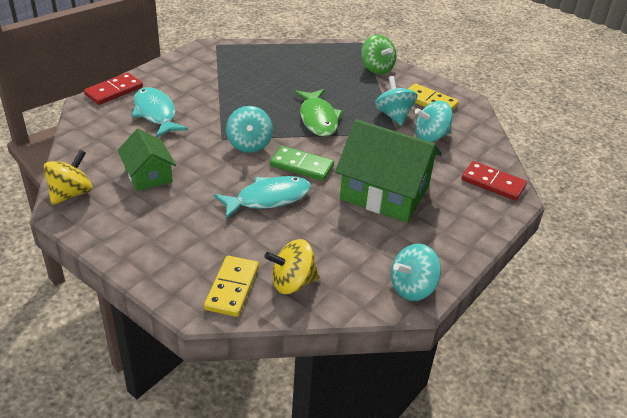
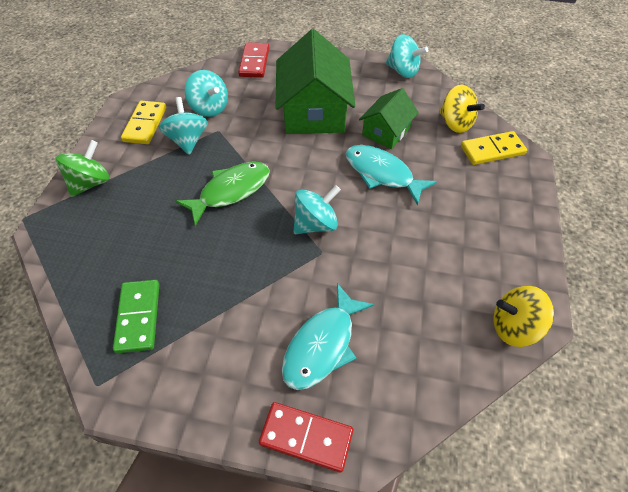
camera: 115 degrees left, 15 degrees up
(148, 175) = (429, 278): green house -> green house (386, 131)
(302, 166) = (318, 172): green domino -> green domino (138, 317)
(393, 115) = (188, 140): turquoise spinning top -> turquoise spinning top turned 120 degrees clockwise

